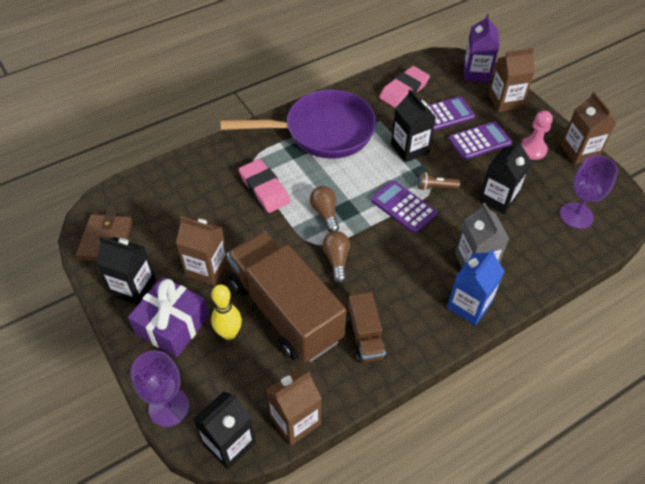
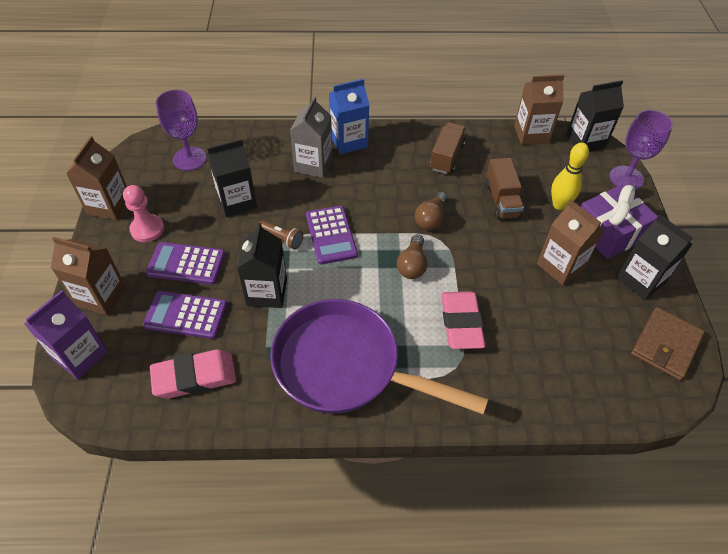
camera: 150 degrees left, 0 degrees up
(285, 311) = (501, 200): brown truck -> brown truck, size x0.47

